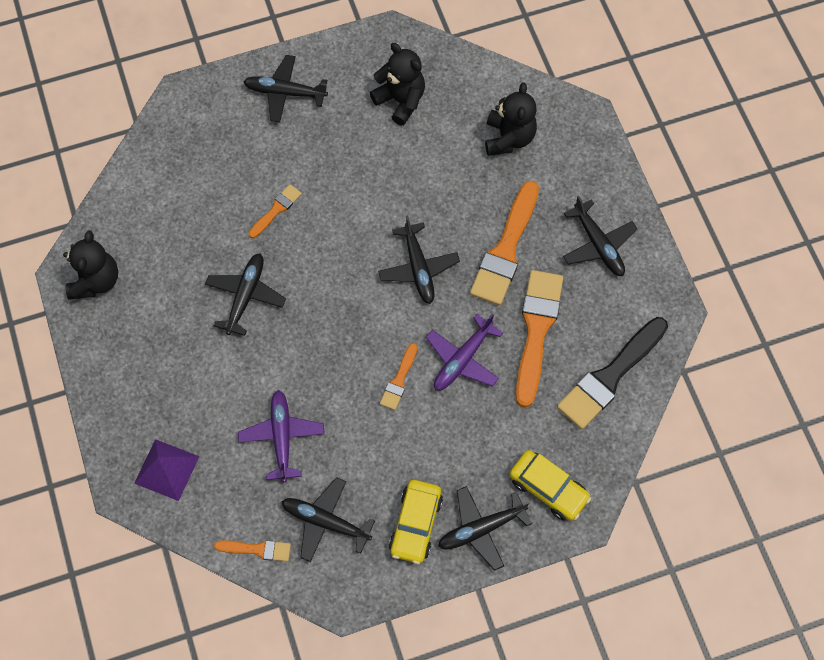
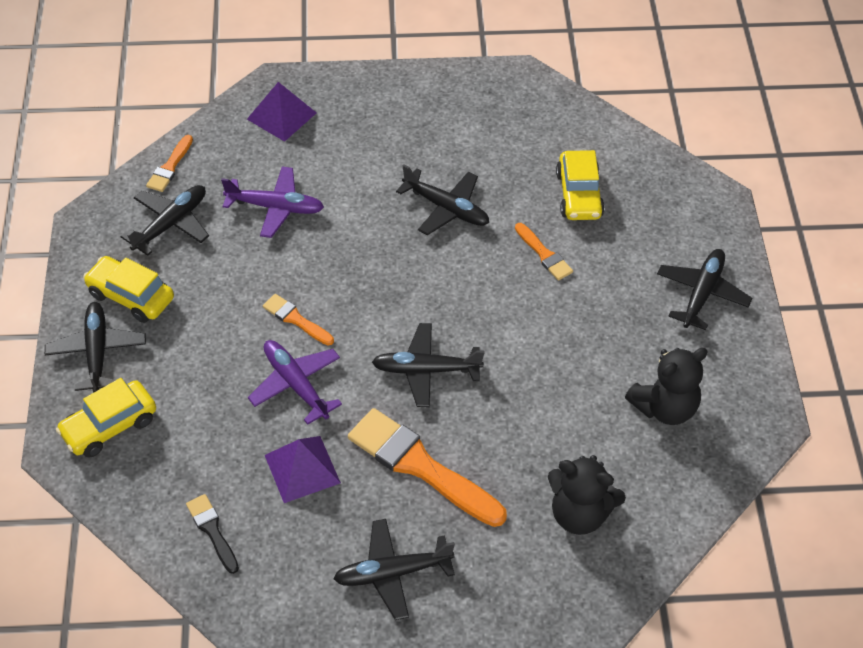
camera: 105 degrees right, 15 degrees down
(96, 280) = (506, 95): black teddy bear -> none
(203, 197) = (579, 195): none -> yellow car
(536, 330) = (302, 469): orange brush -> purple pyramid
(610, 376) = (212, 531): black brush -> black brush, size x0.50

